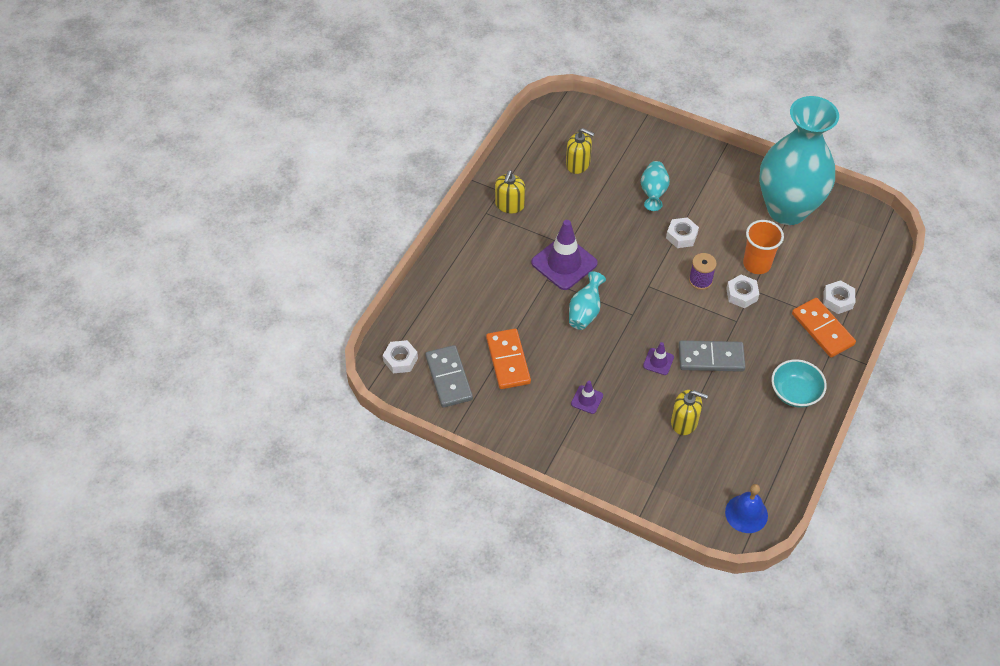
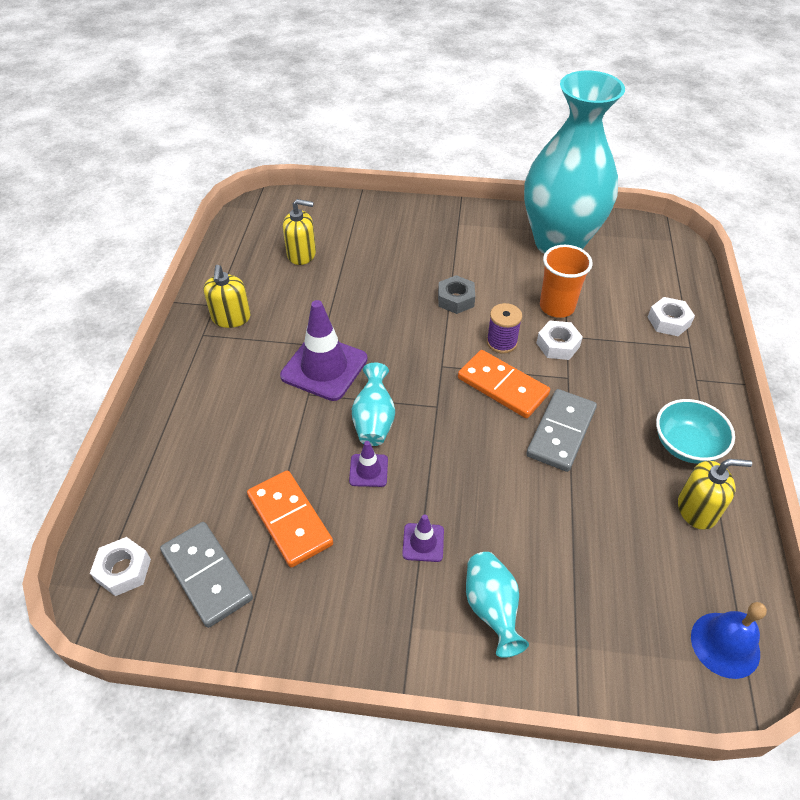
camera: 20 degrees left, 5 degrees down
(653, 193) = (402, 263): turquoise vase -> turquoise vase (491, 609)
(658, 361) = (497, 457): purple traffic cone -> purple traffic cone (368, 470)
(681, 236) = (456, 299): white nut -> grey nut
(684, 422) = (570, 531): yellow soap dispenser -> yellow soap dispenser (697, 509)
(711, 358) = (561, 432): grey domino -> grey domino turned 45 degrees counterclockwise
(822, 329) = (672, 358): orange domino -> orange domino (502, 386)

